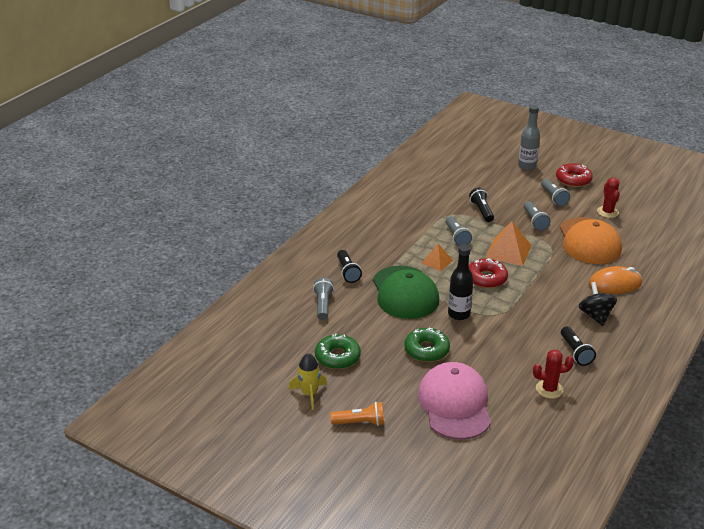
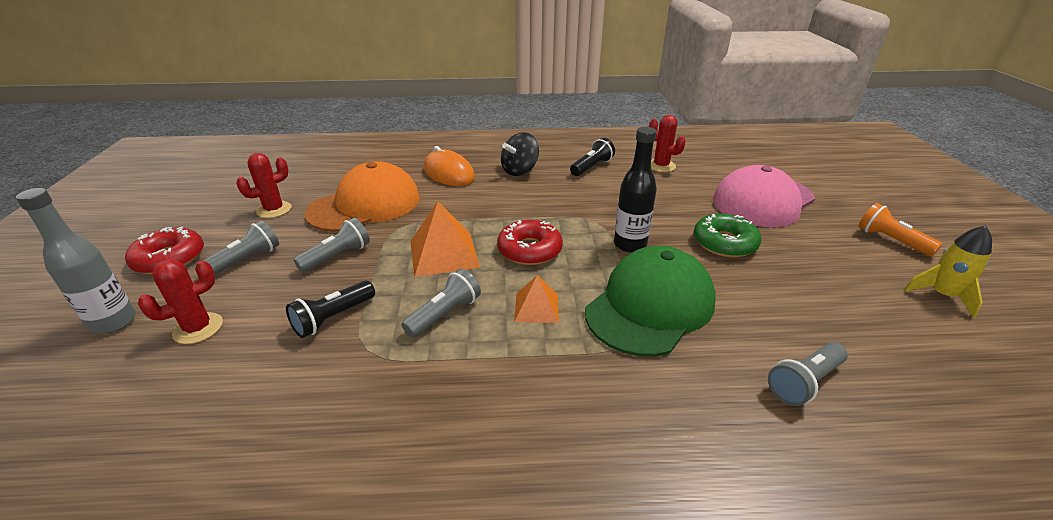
camera: 125 degrees left, 0 degrees up
(337, 357) = (856, 304): green donut -> none
(347, 272) = (688, 402): black flashlight -> none
(504, 182) = (198, 328): none -> red cactus

